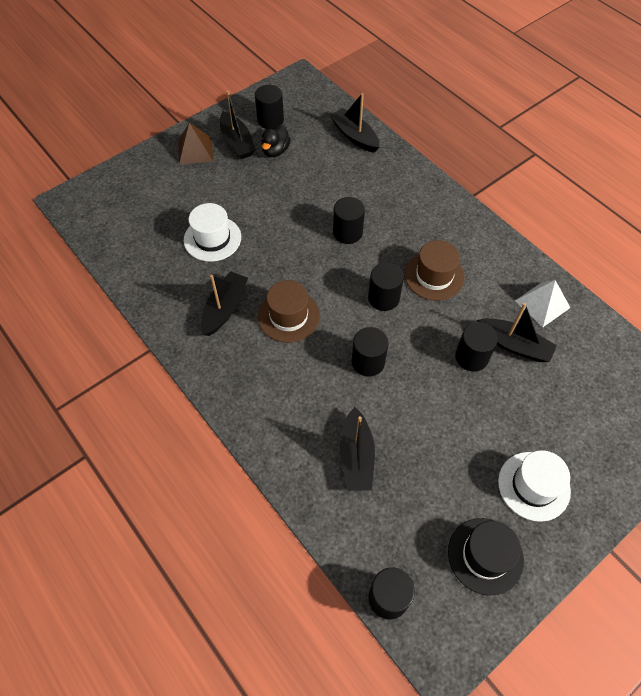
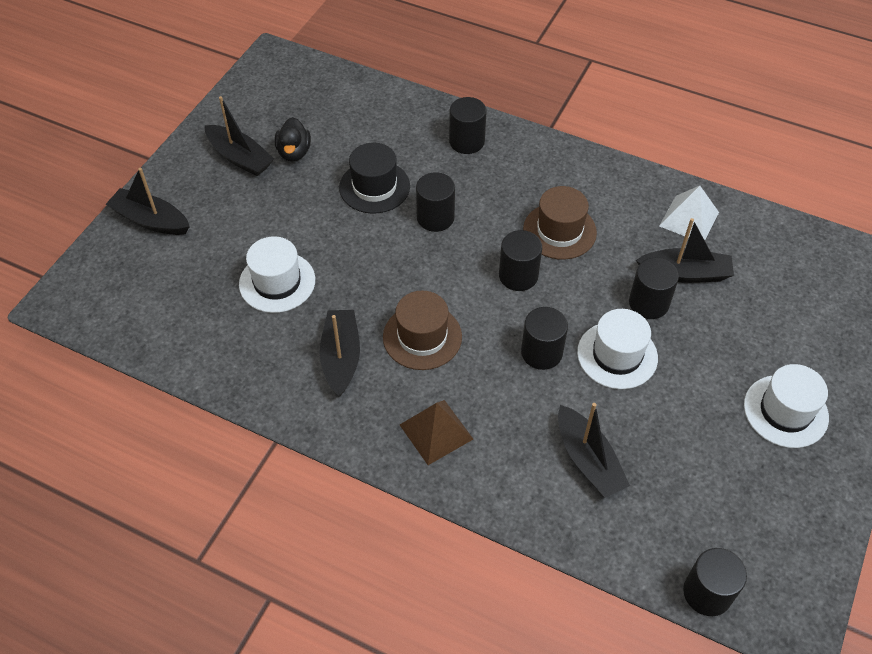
camera: 25 degrees left, 5 degrees down
(195, 150) = (192, 185): brown pyramid -> brown pyramid (436, 431)
(270, 120) = (266, 118): black cylinder -> black cylinder (466, 141)
(354, 136) = (379, 105): black boat -> black boat (151, 220)
(424, 387) = (617, 355): none -> white hat
(485, 555) = (778, 503): black hat -> black hat (374, 187)

